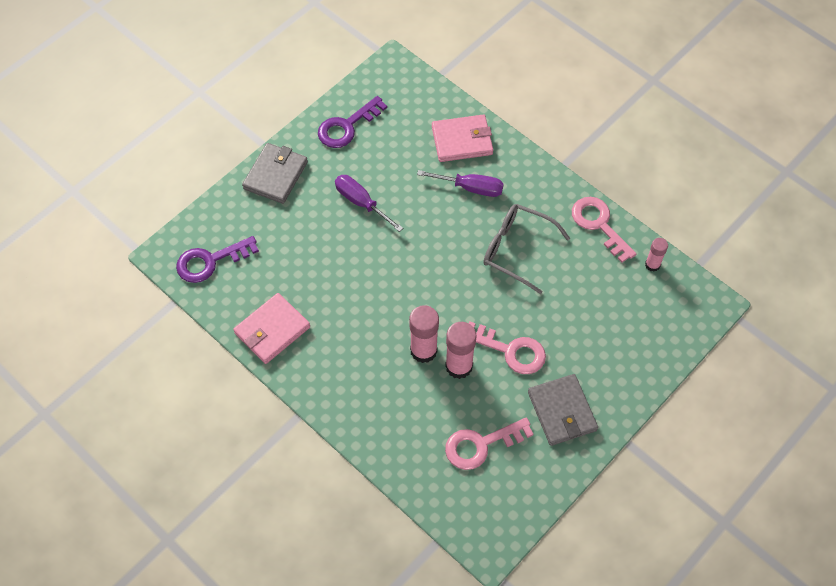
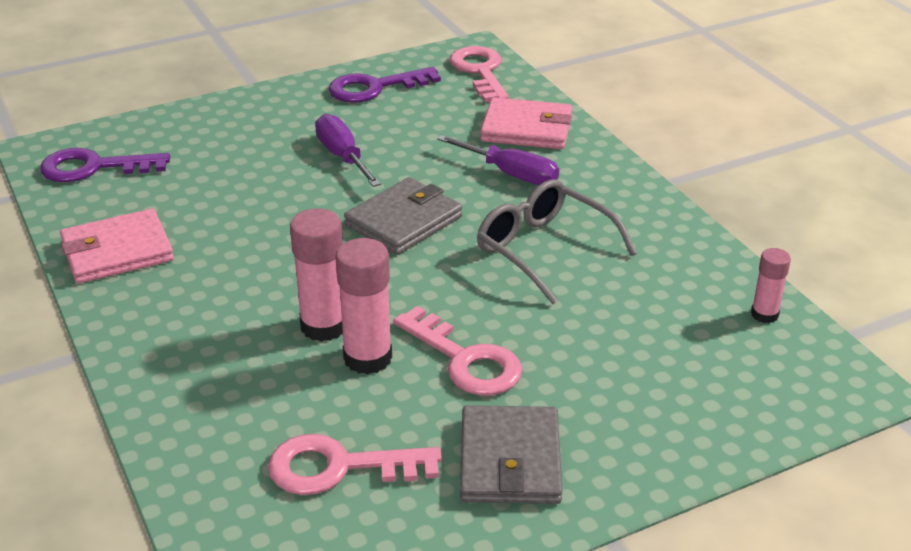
camera: 20 degrees right, 25 degrees down
(275, 175) = (246, 110): grey wallet -> grey wallet (403, 221)
(599, 225) = (693, 251): pink key -> pink key (480, 72)

